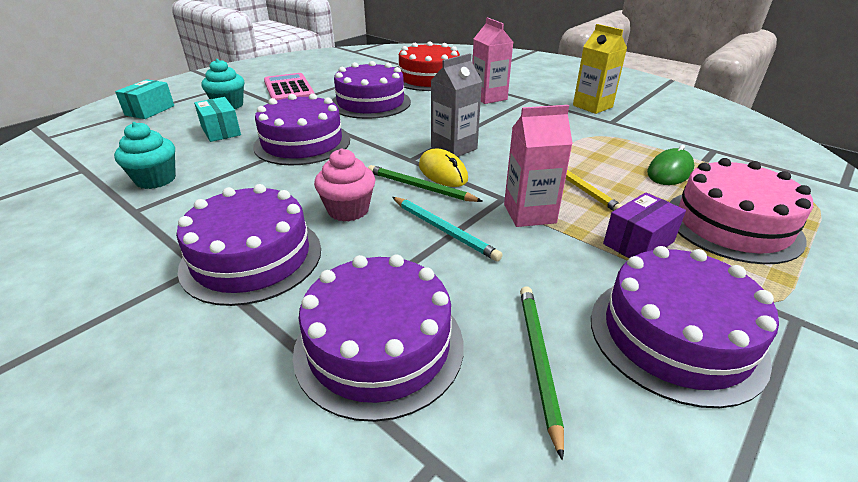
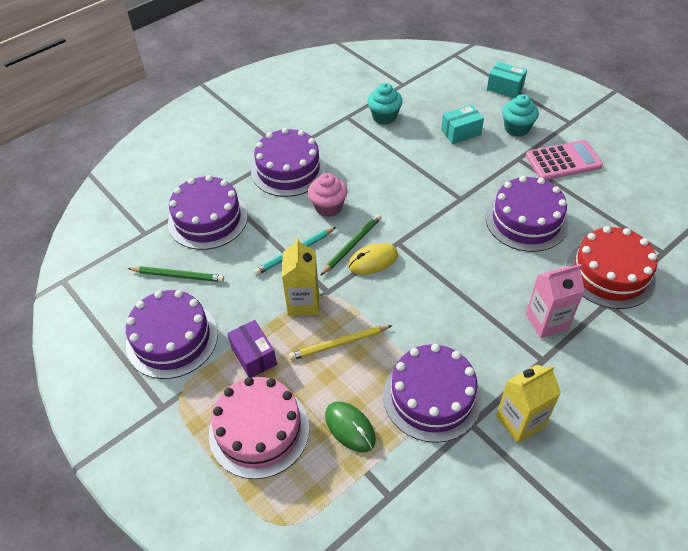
camera: 100 degrees right, 15 degrees up
(302, 143) = (435, 179): purple cake -> purple cake (432, 396)
(454, 148) = (416, 273): grey carton -> none
(529, 213) = (303, 302): pink carton -> yellow carton

